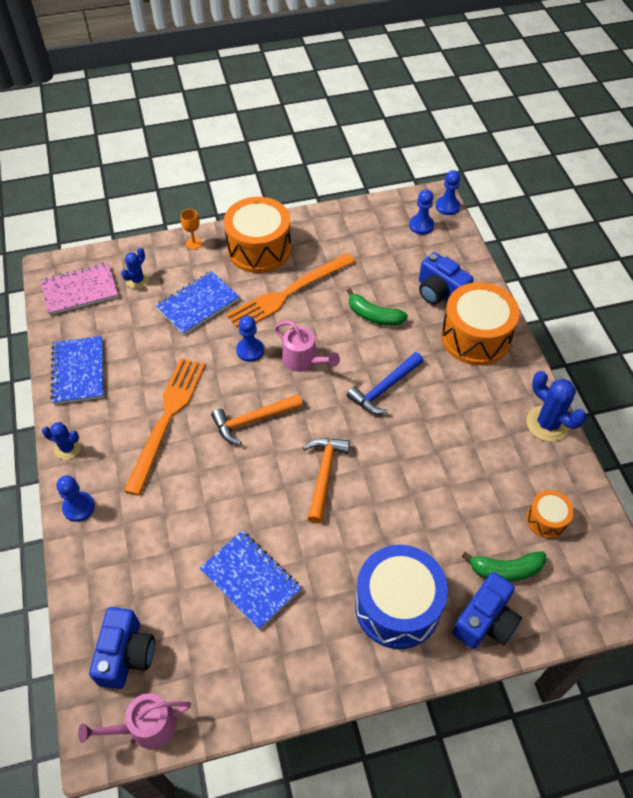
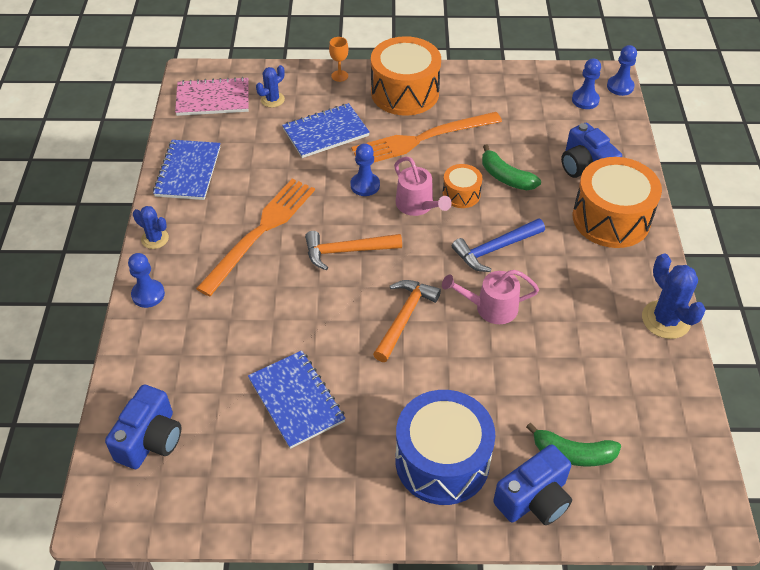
camera: 15 degrees right, 5 degrees down
(146, 726) = (148, 511): pink watering can -> pink watering can (491, 308)
(546, 519) = (634, 414): orange drum -> orange drum (461, 194)

